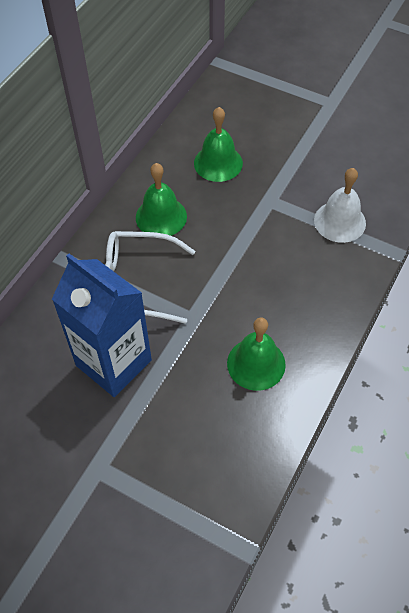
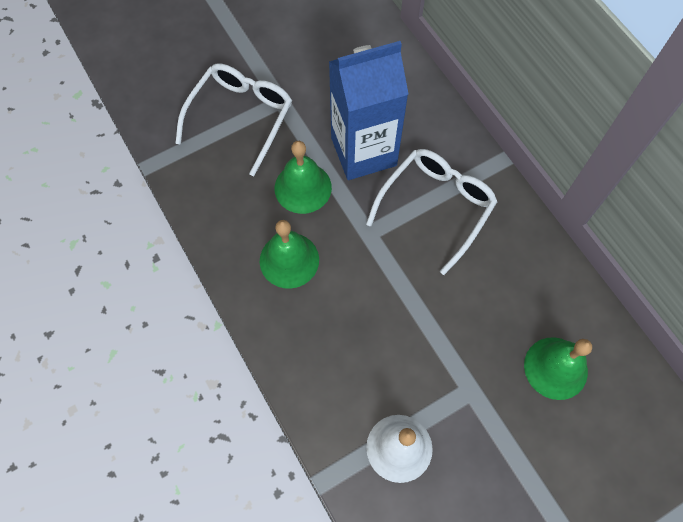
camera: 120 degrees right, 10 degrees up
(139, 494) = (240, 118): none -> white glasses
(161, 217) = (507, 268): green bell -> green bell (303, 187)

